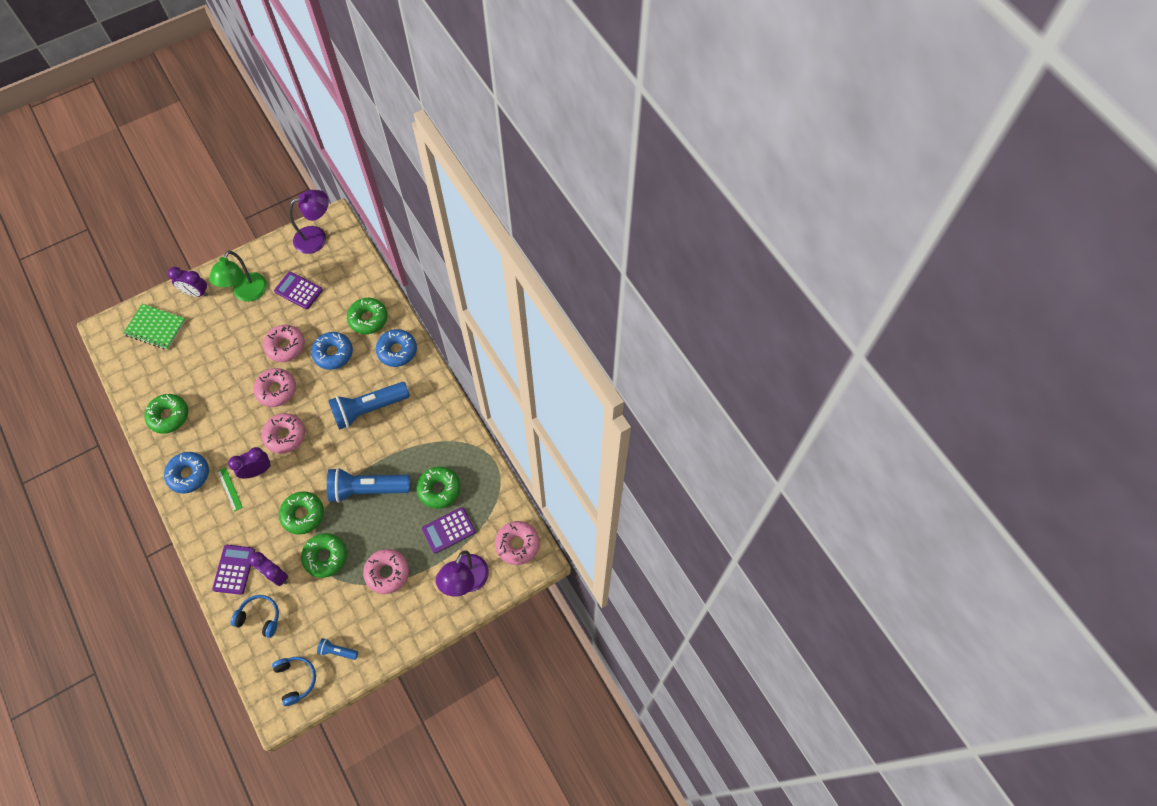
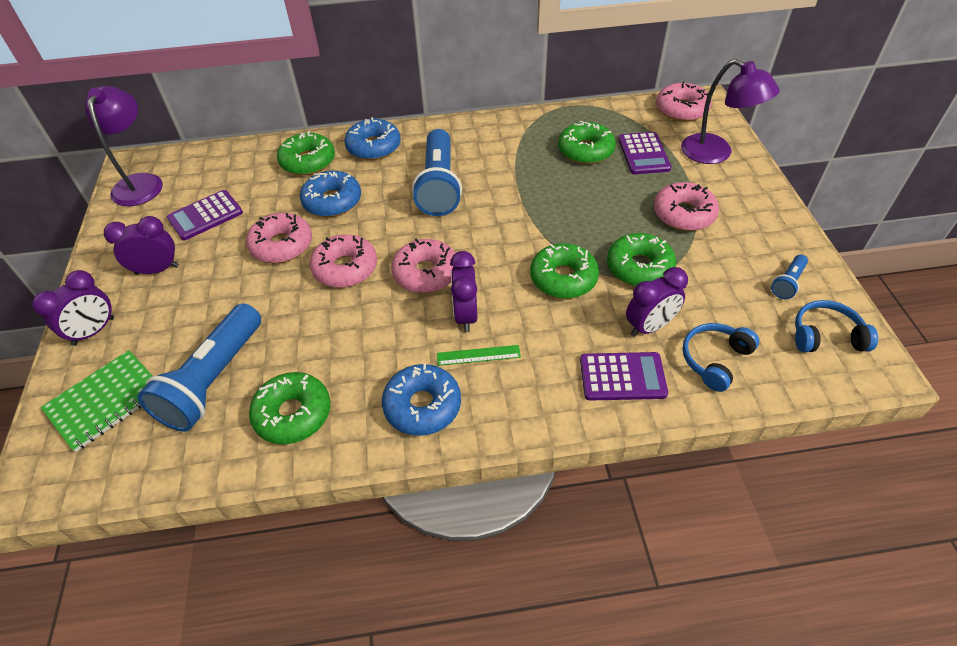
camera: 65 degrees left, 15 degrees down
(234, 569) = (622, 377): purple calculator -> purple calculator turned 150 degrees clockwise
(247, 294) = (157, 270): green lamp -> purple clock
(367, 489) = (555, 209): blue flashlight -> blue flashlight (213, 380)

